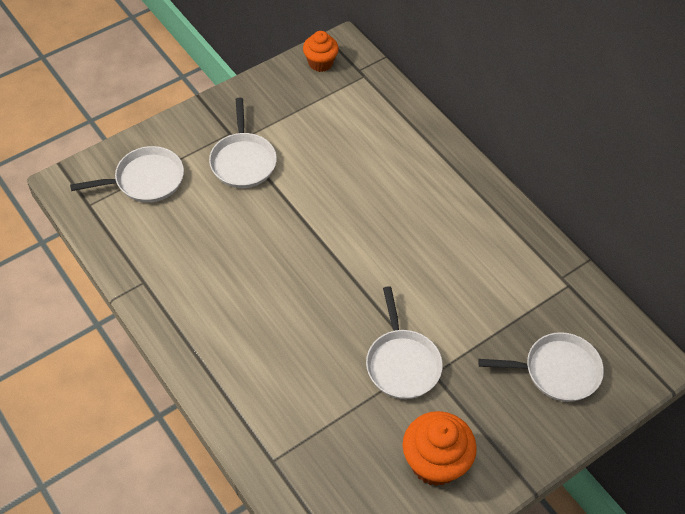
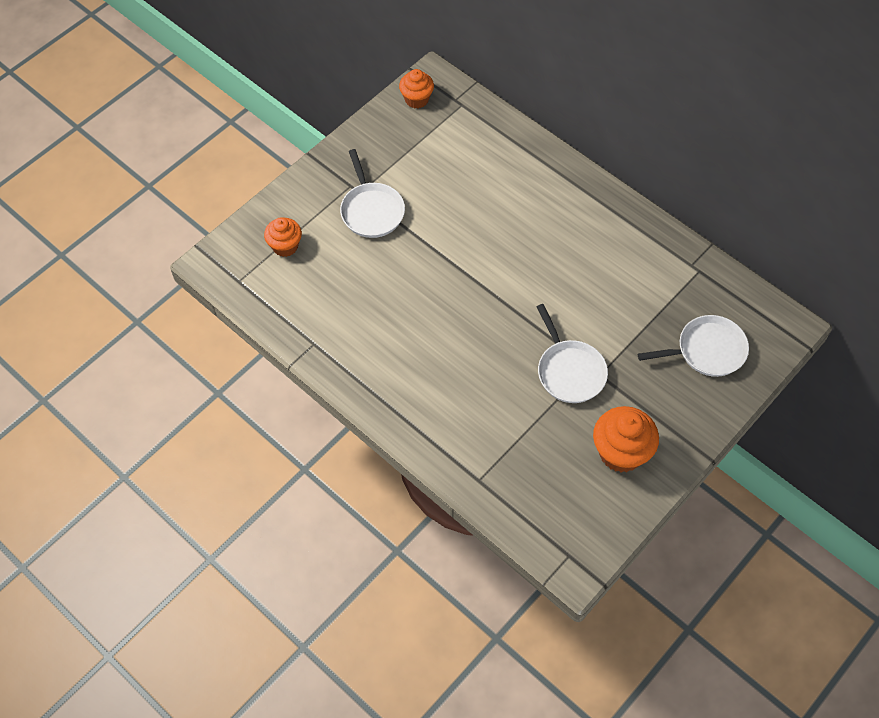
camera: 10 degrees left, 5 degrees up
(146, 180) = (285, 246): white pan -> orange cupcake

